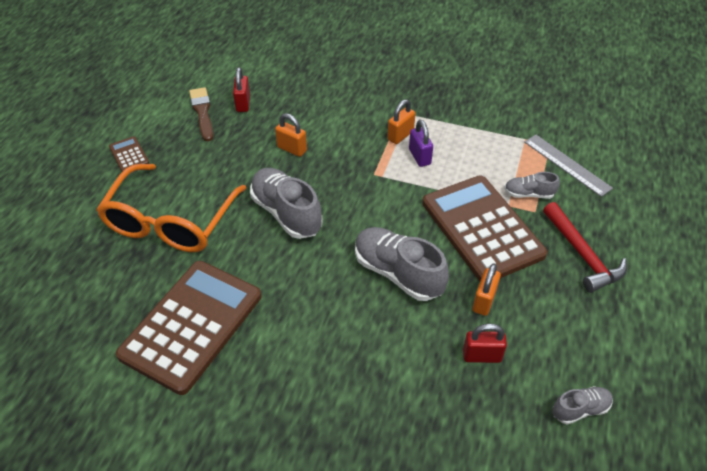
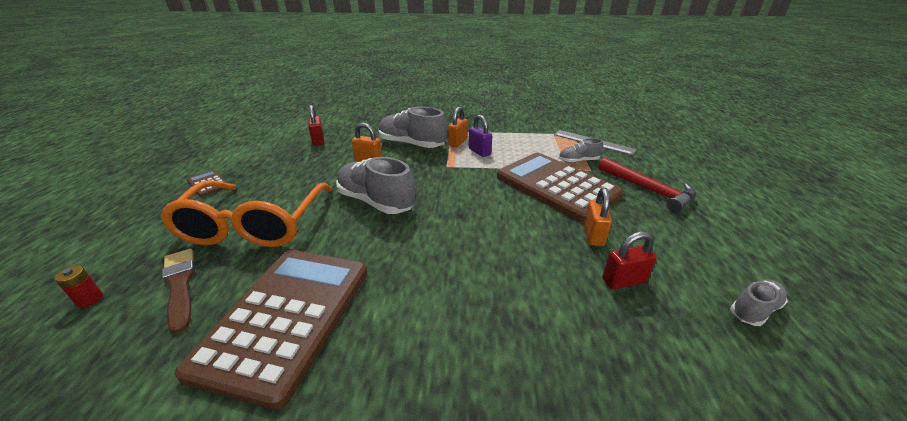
camera: 15 degrees left, 15 degrees down
(48, 275) = (90, 299): none -> red battery
(202, 112) = (281, 149): brown brush -> brown brush (180, 285)
(398, 273) = (501, 228): grey shoe -> grey shoe (411, 144)

